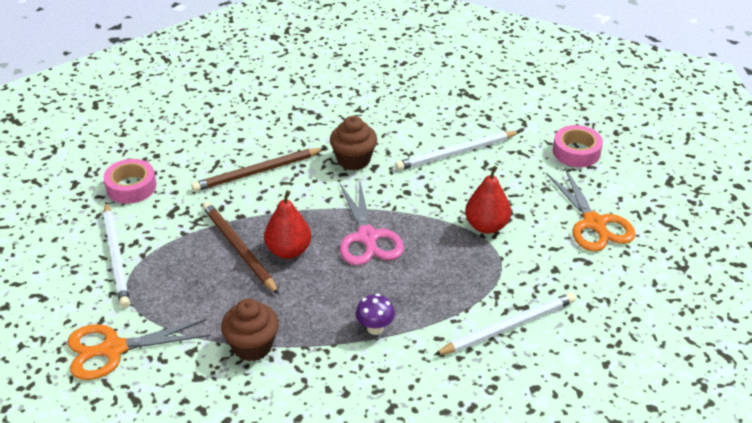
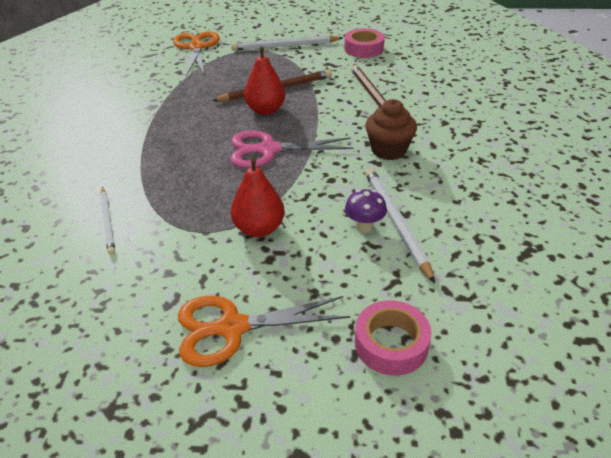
camera: 100 degrees right, 0 degrees up
(252, 346) = (168, 93): brown cupcake -> none
(375, 328) = (153, 146): purple mushroom -> purple mushroom (364, 226)
(507, 327) = (107, 221): white pencil -> white pencil, size x0.63

